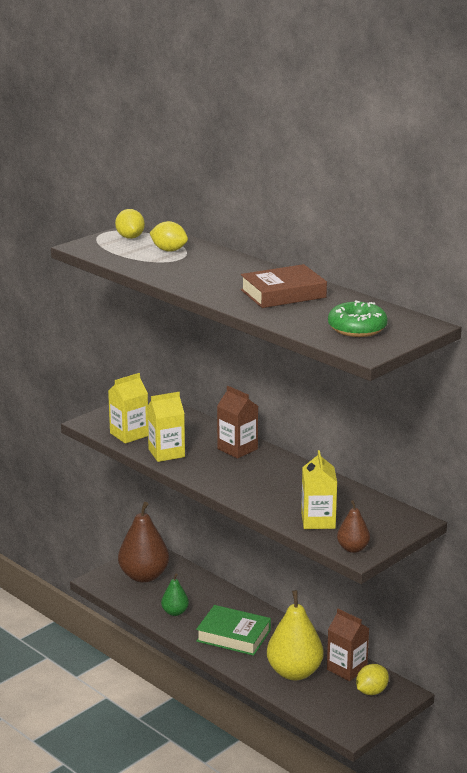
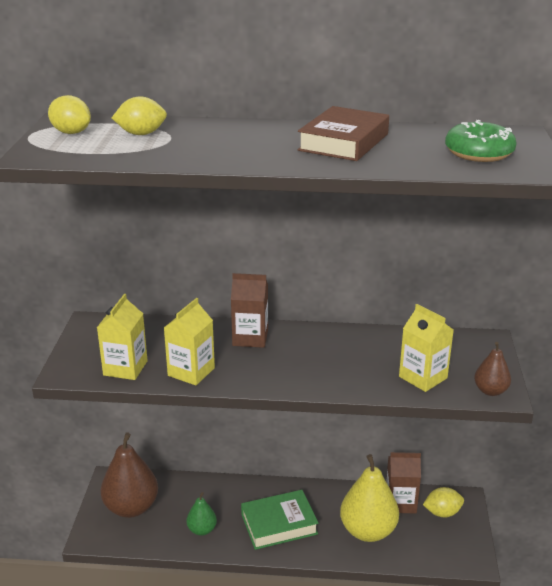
camera: 40 degrees left, 5 degrees up
(371, 691) = (442, 513): yellow lemon -> yellow lemon turned 75 degrees clockwise

